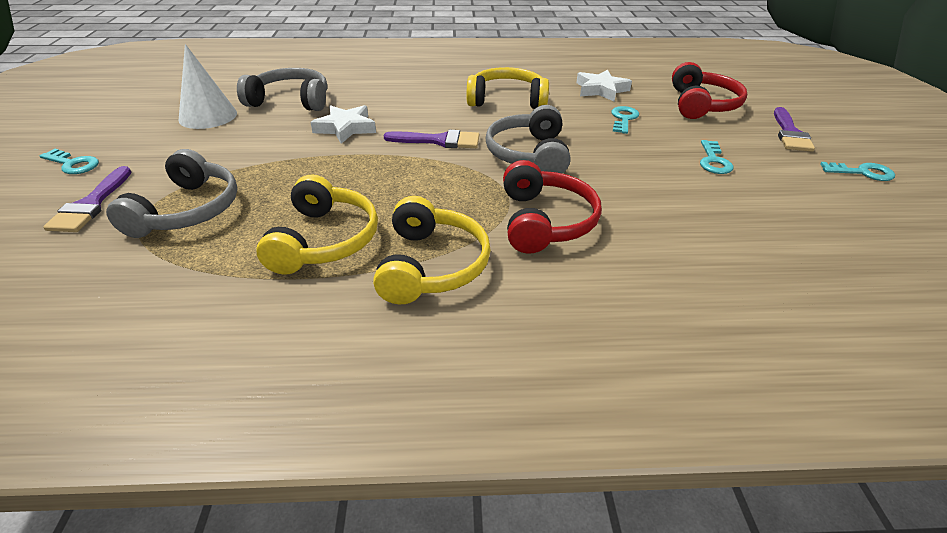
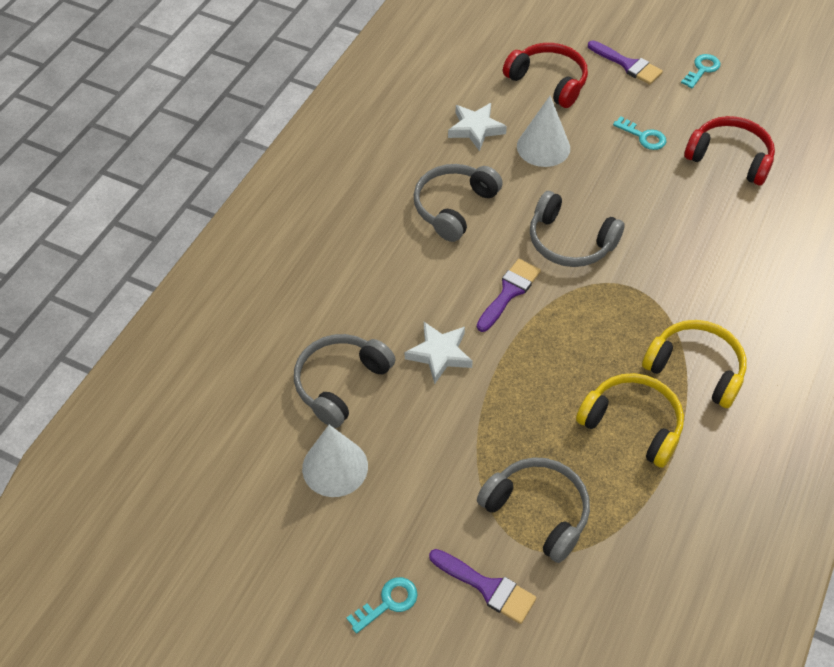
camera: 60 degrees left, 15 degrees up
(507, 100) = (454, 207): yellow headphones -> grey headphones
(545, 221) = (673, 280): red headphones -> red headphones (730, 158)
(623, 119) = (543, 147): turquoise key -> white cone

